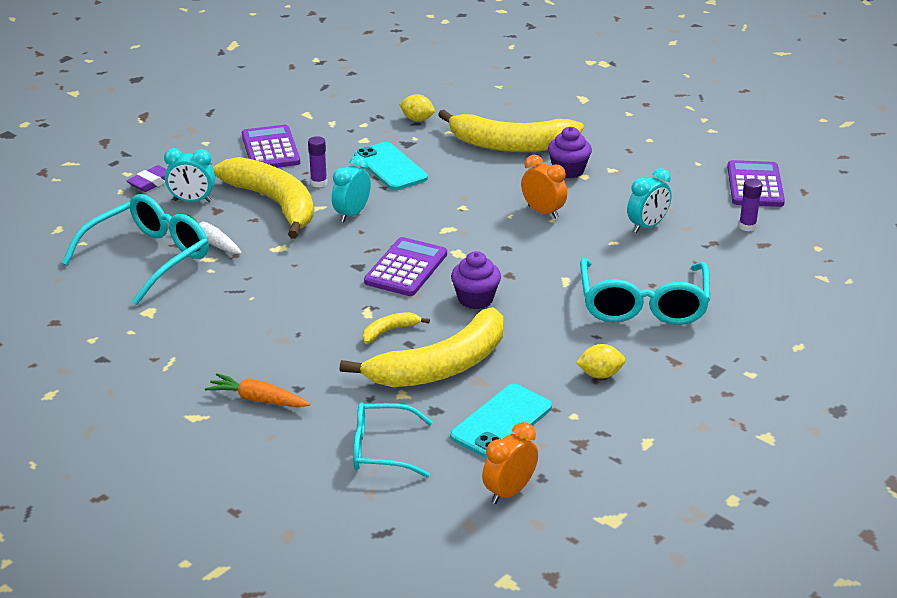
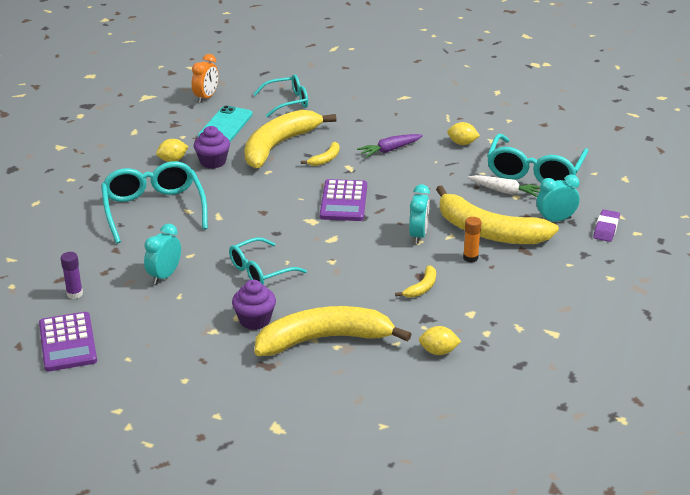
camera: 160 degrees right, 0 degrees up
(192, 316) = (462, 143): none -> yellow lemon
(257, 400) = (377, 110): orange carrot -> none
(270, 149) = (545, 283): purple calculator -> none
(295, 326) = (389, 150): none -> purple carrot
(319, 183) = (470, 258): purple glue stick -> orange glue stick
(390, 167) = (422, 288): turquoise phone -> yellow banana
(475, 299) = (279, 190): purple cupcake -> purple cupcake (213, 162)
(543, 212) = (260, 271): orange clock -> turquoise glasses

